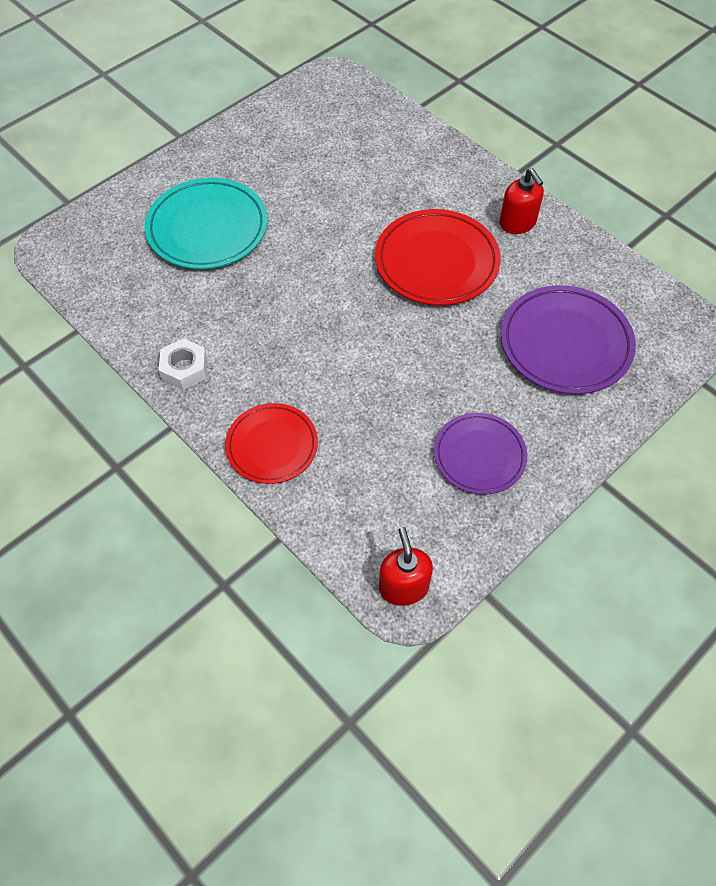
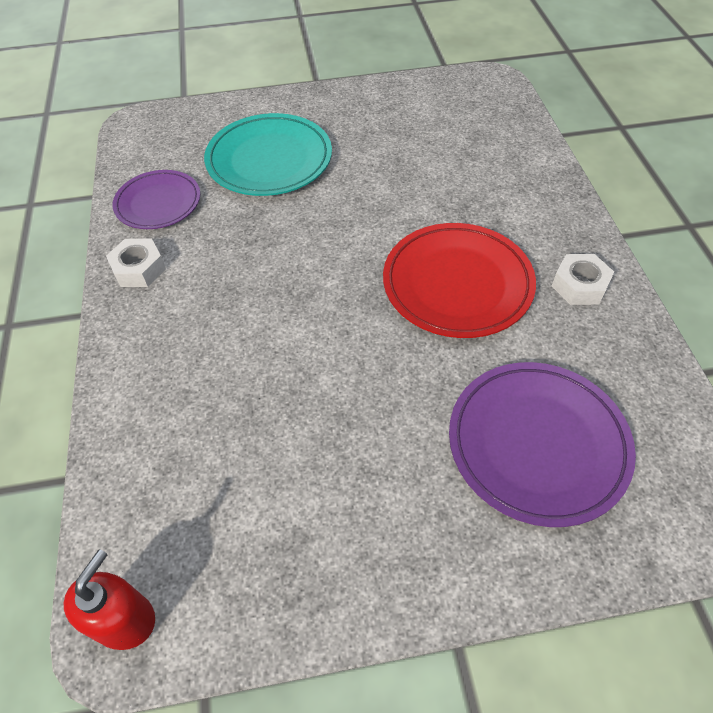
camera: 35 degrees right, 5 degrees down
(272, 445) = (143, 381): red plate -> none
(479, 455) = (333, 517): purple plate -> purple plate (158, 203)
(517, 223) = (579, 285): red soap dispenser -> white nut

